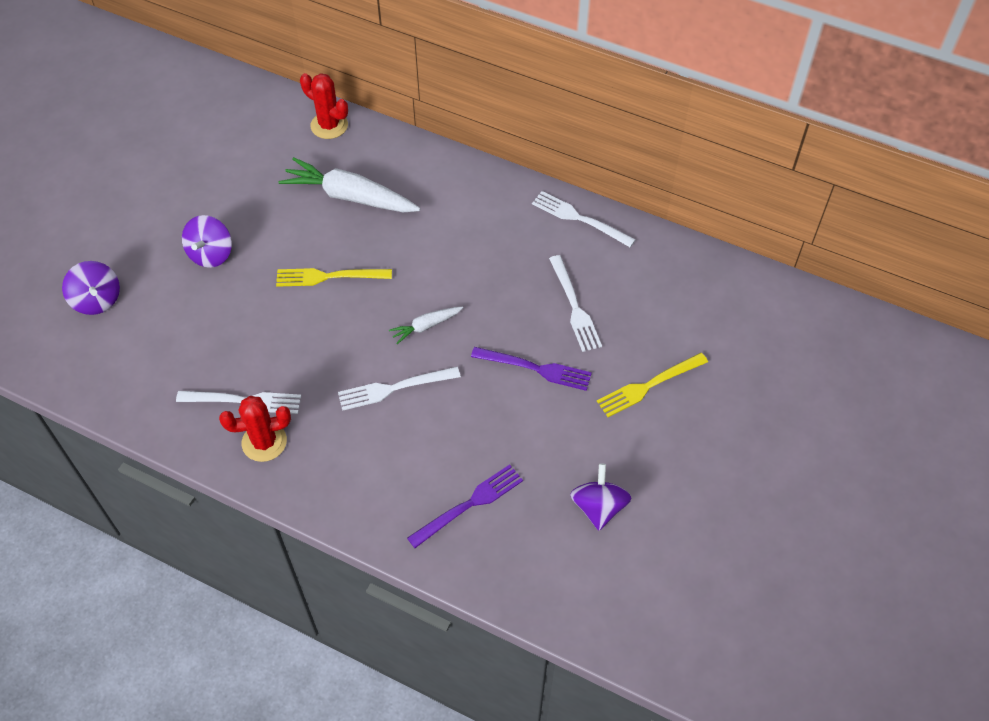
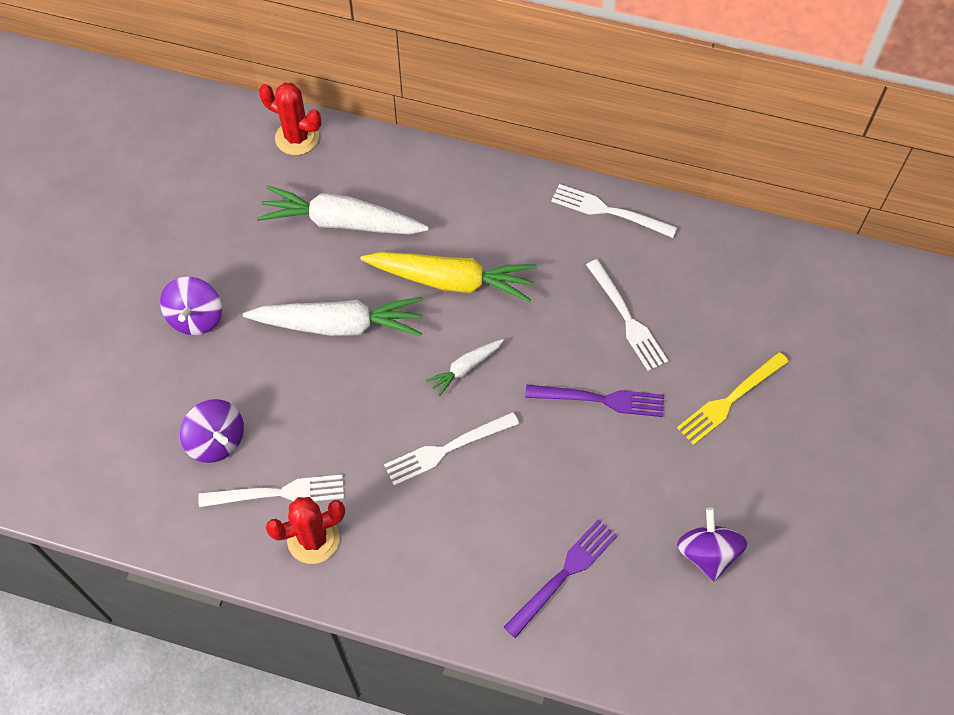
camera: 10 degrees left, 5 degrees up
(97, 300) = (75, 396): purple spinning top -> purple spinning top (217, 441)
(328, 277) = (339, 325): yellow fork -> white carrot
(431, 255) = (451, 281): none -> yellow carrot

